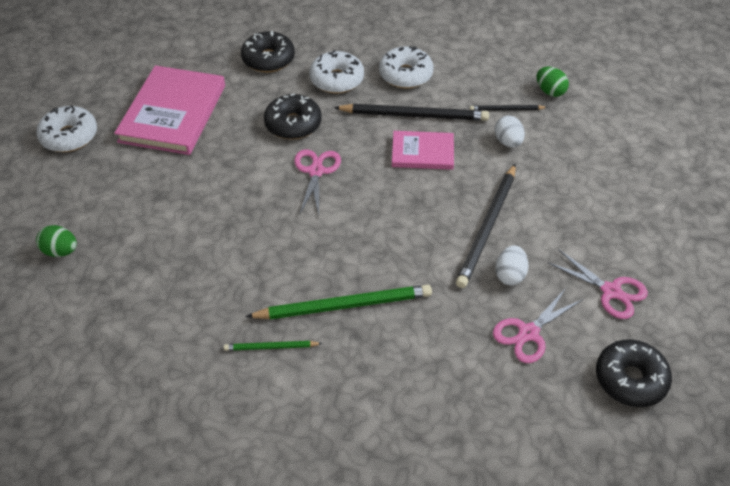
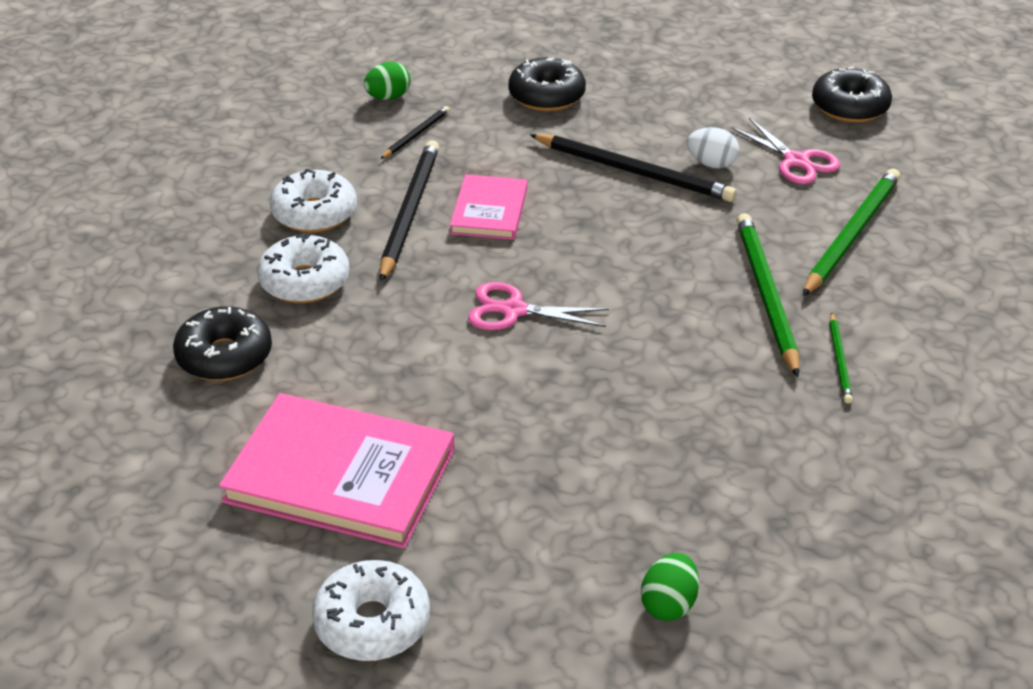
camera: 85 degrees left, 10 degrees down
(293, 124) = (402, 331): black donut -> black donut (546, 96)
(428, 366) = (851, 234): none -> green pencil
(506, 109) = (416, 134): black pencil -> black pencil turned 150 degrees counterclockwise
(508, 142) = (481, 140): white egg -> none
(611, 291) = (733, 101): pink scissors -> none

